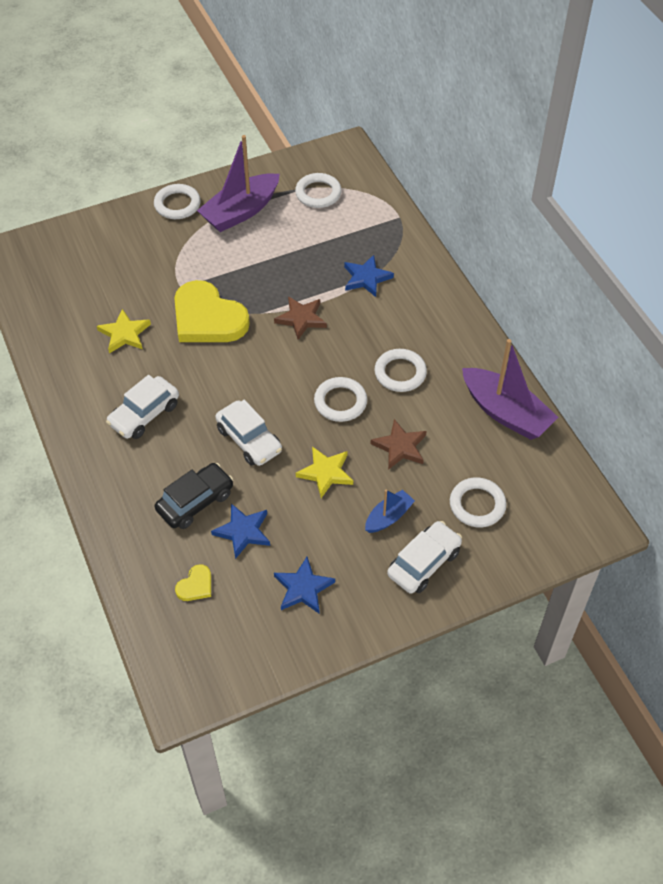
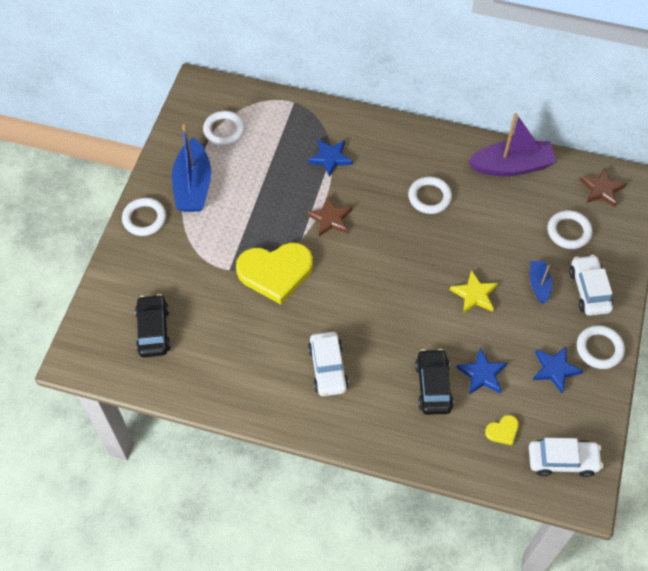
camera: 50 degrees left, 5 degrees up
(76, 279) = (153, 330): none -> black car
(124, 334) = (239, 333): yellow star -> none
(195, 585) = (502, 431): yellow heart -> yellow heart turned 75 degrees clockwise
(241, 211) = (193, 186): purple boat -> blue boat
(249, 440) = (408, 319): white car -> white car (562, 460)
(340, 402) = (423, 246): white ring -> white ring (599, 349)
(400, 447) = (489, 239): brown star -> brown star (601, 189)

